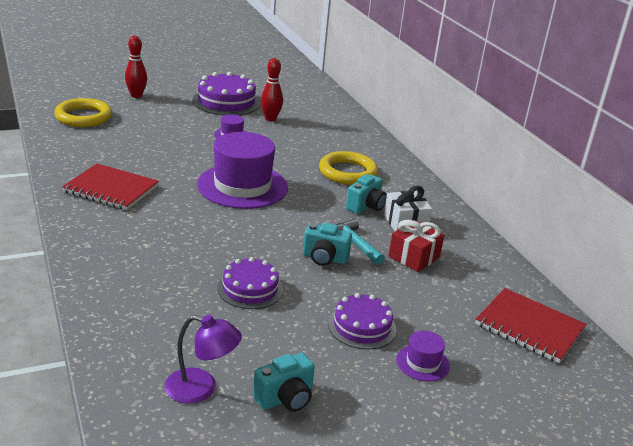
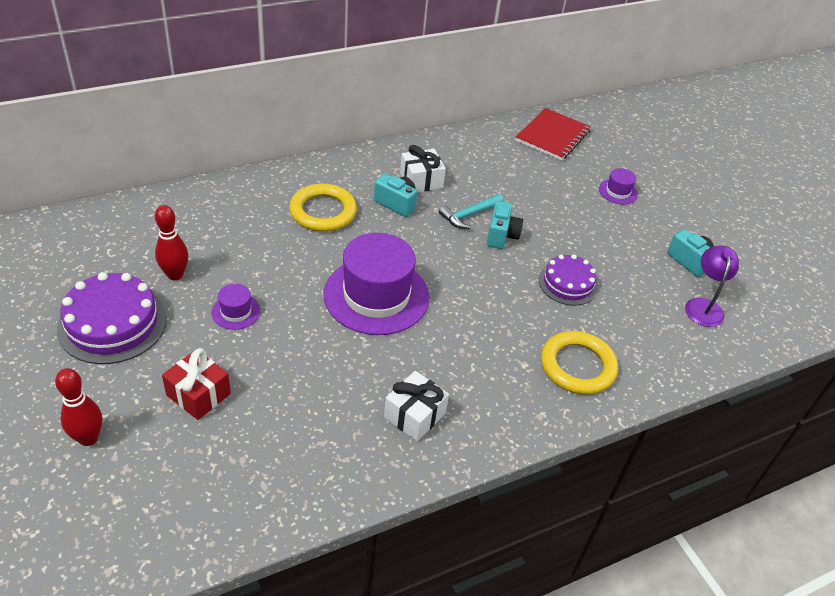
camera: 95 degrees left, 15 degrees up
(83, 117) = (186, 494): yellow ring -> yellow ring (577, 366)
(111, 189) = (414, 415): red notebook -> white gift
(362, 326) = (590, 218): purple cake -> none
(414, 257) = (479, 181): red gift -> red gift (198, 394)

